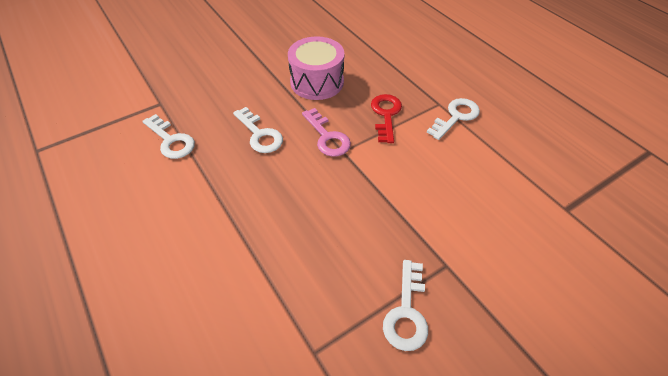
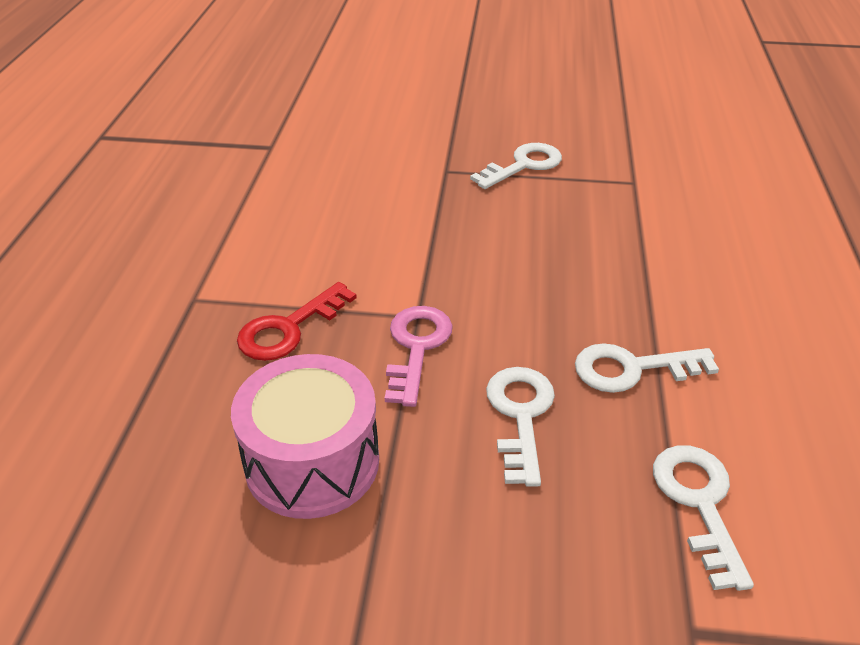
camera: 140 degrees left, 10 degrees down
(456, 117) = (206, 271): white key -> white key (632, 369)

